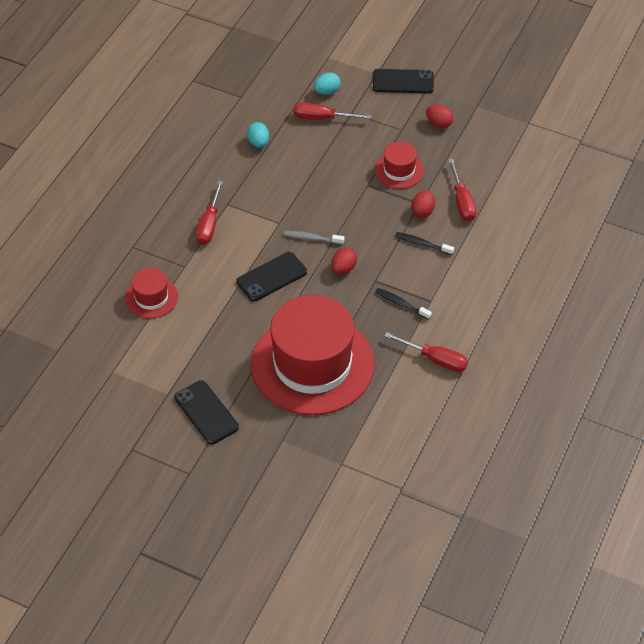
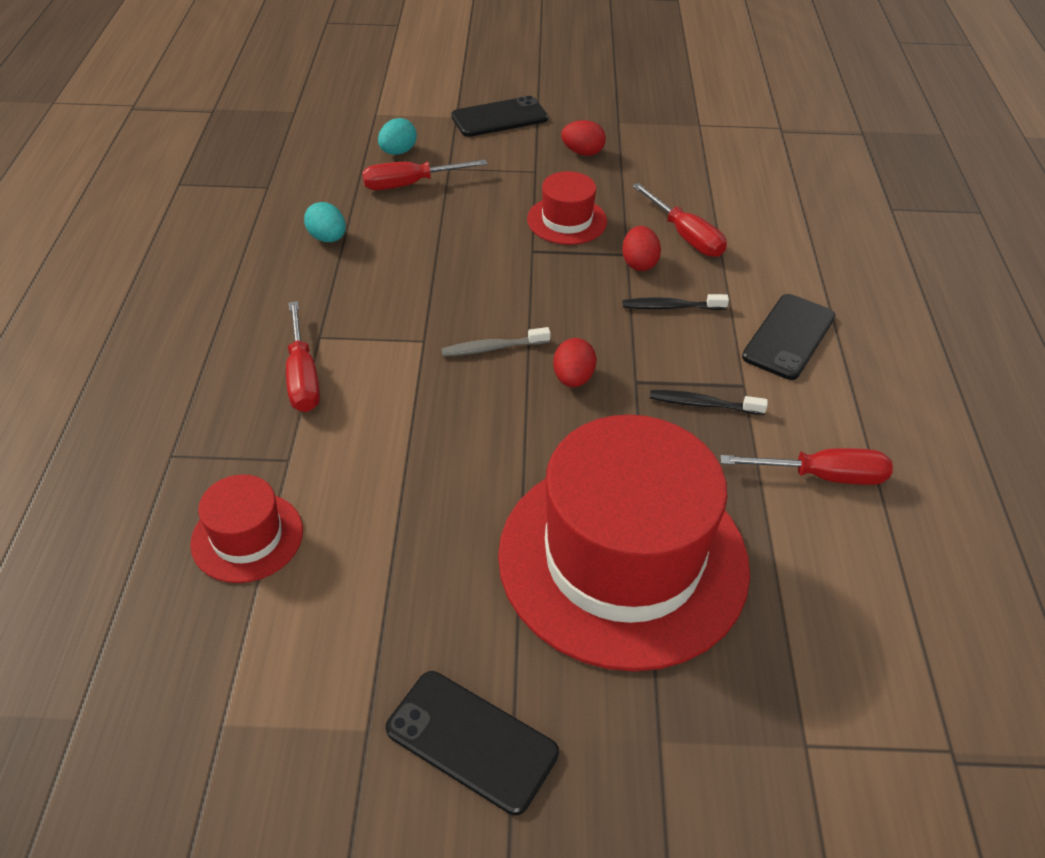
camera: 25 degrees left, 5 degrees down
(271, 277) = (459, 429): black phone -> black phone (788, 337)

